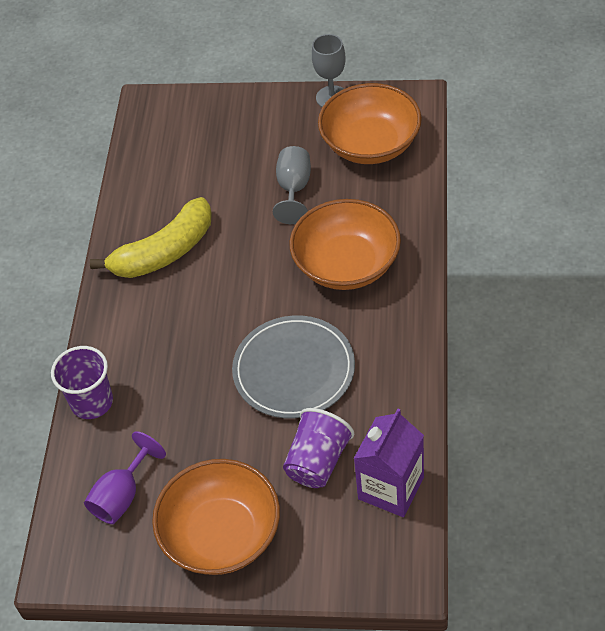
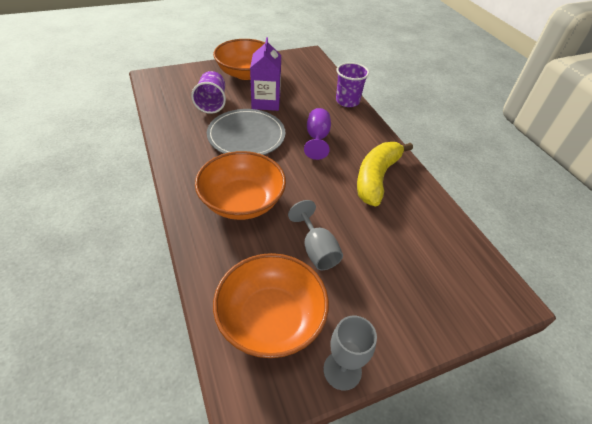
camera: 145 degrees right, 5 degrees down
(122, 495) = (301, 76): purple goblet -> purple goblet (317, 138)
(391, 488) = (168, 101): purple carton -> purple carton (266, 102)

